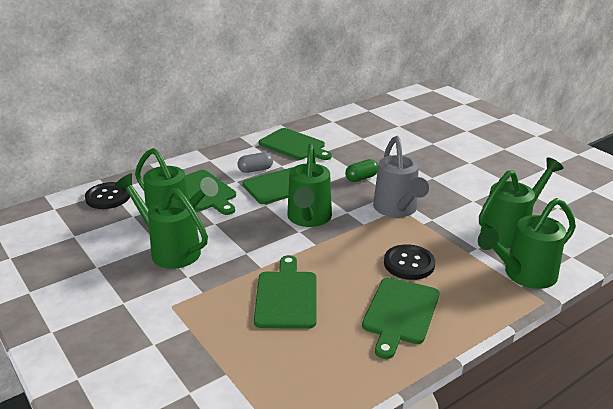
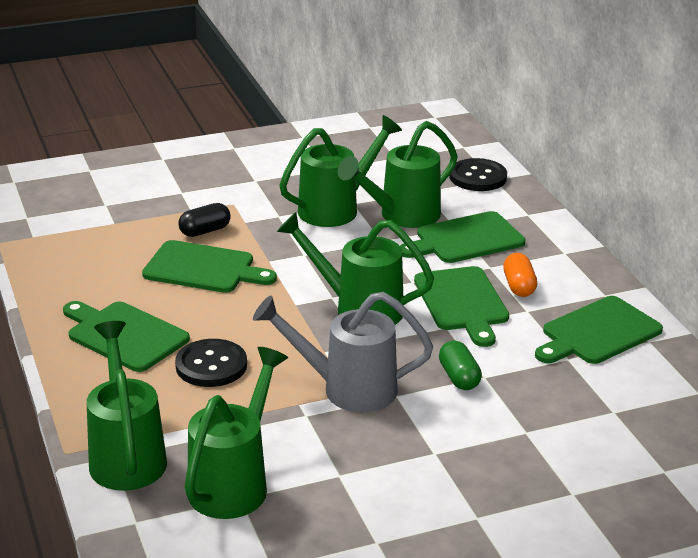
camera: 105 degrees right, 0 degrees up
(225, 310) = (205, 231): none -> black capsule
(255, 170) = (519, 286): grey capsule -> orange capsule
(510, 231) = (234, 483): green watering can -> green watering can turned 135 degrees counterclockwise

